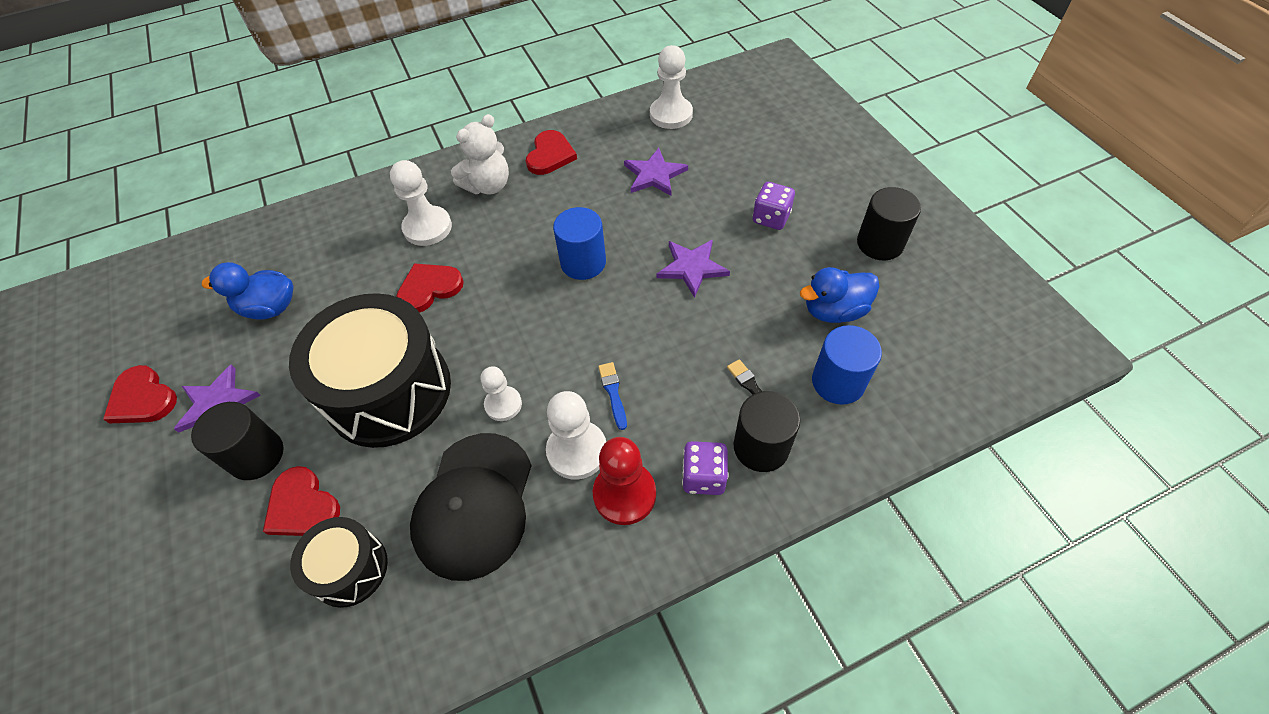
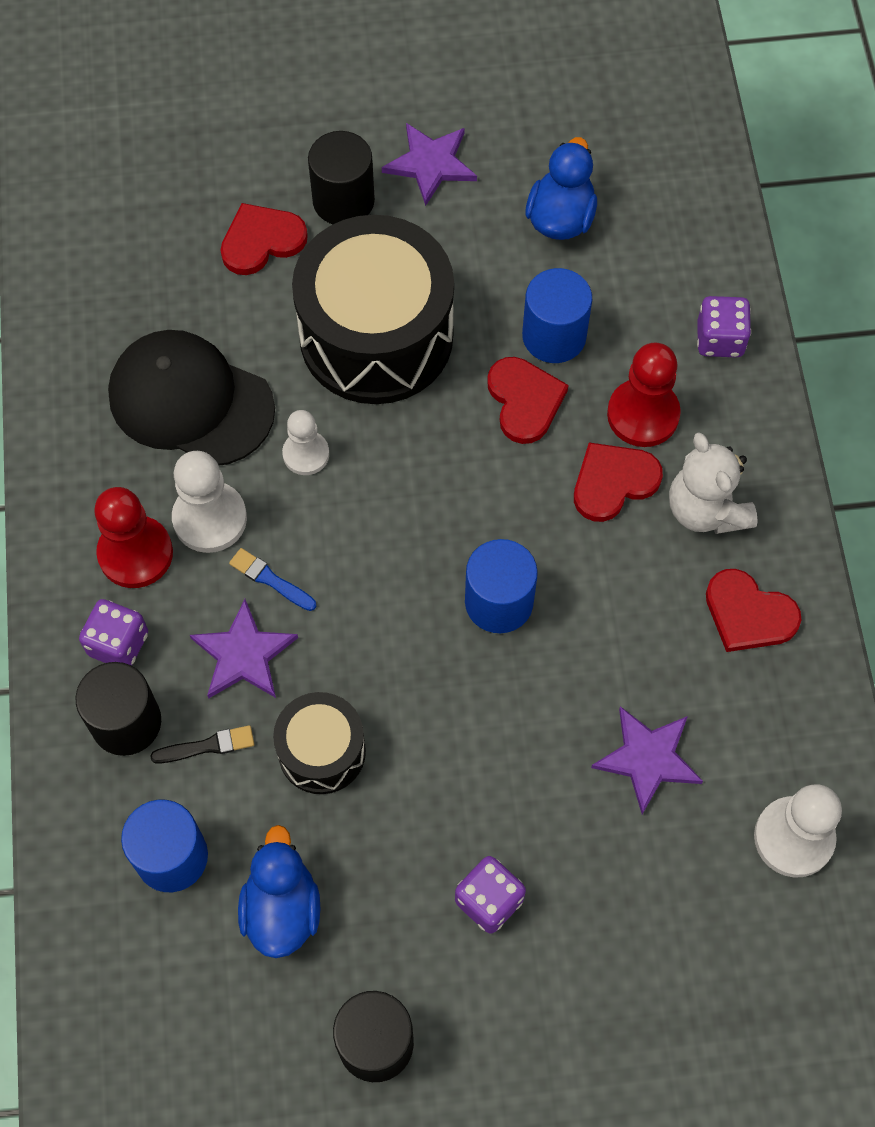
camera: 105 degrees right, 10 degrees up
(142, 398) = (468, 92): red heart -> red heart (613, 482)
(350, 569) = (172, 279): black drum -> black drum (322, 751)
(364, 205) = (720, 339): none -> purple dice
(373, 286) = (554, 336): none -> blue cylinder
(427, 227) = (643, 414): white pawn -> red pawn
(613, 393) = (270, 579): blue brush -> blue brush turned 150 degrees counterclockwise
(692, 267) = (433, 745): purple star -> purple star (243, 654)

